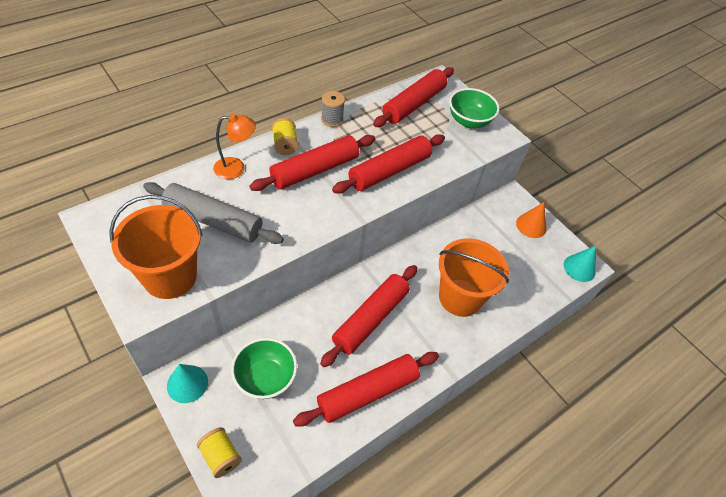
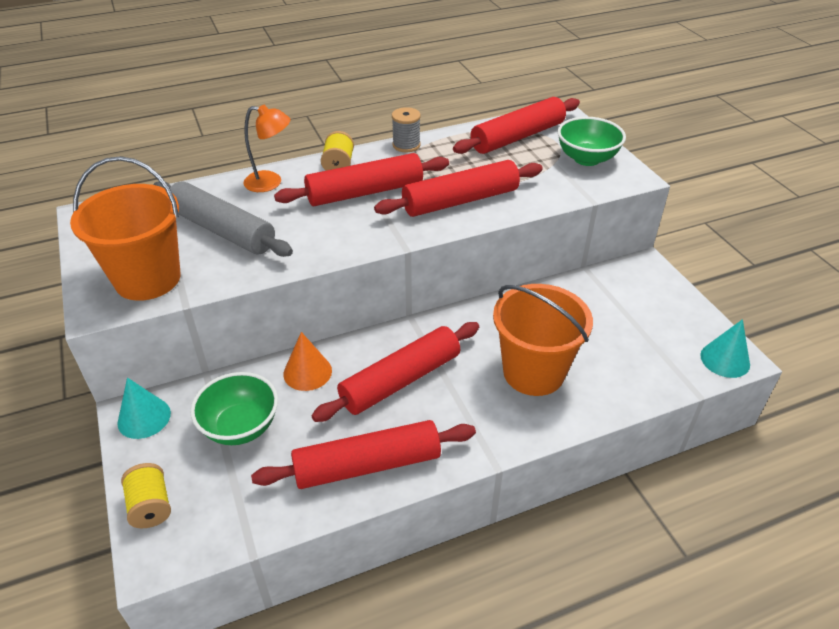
camera: 20 degrees right, 10 degrees down
(531, 225) = (663, 301): orange cone -> orange cone (307, 372)

